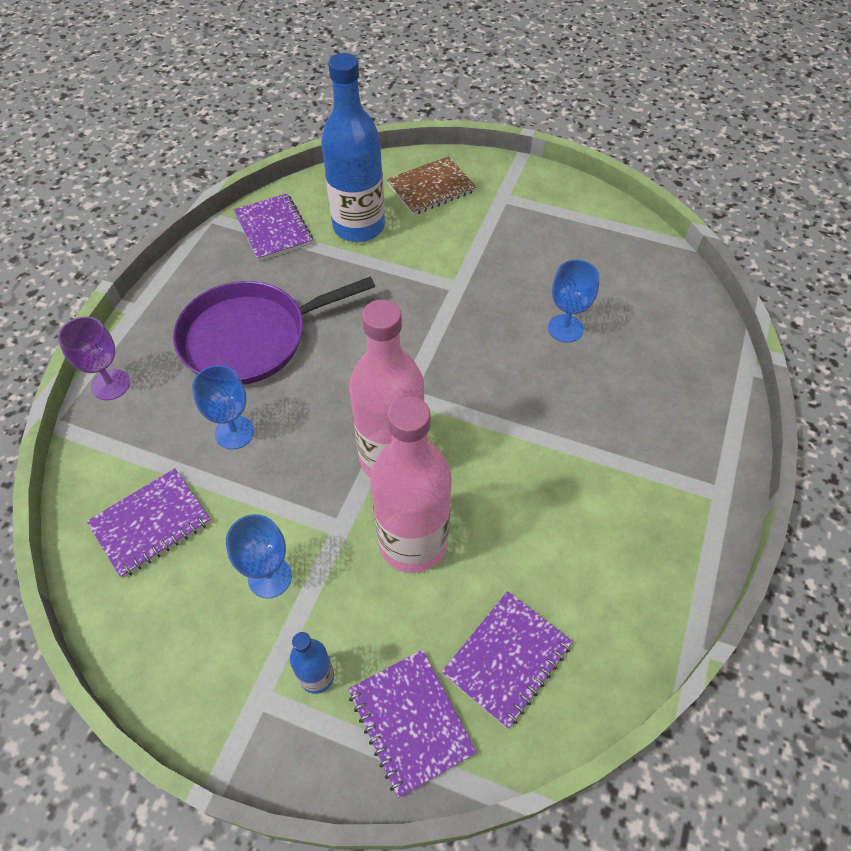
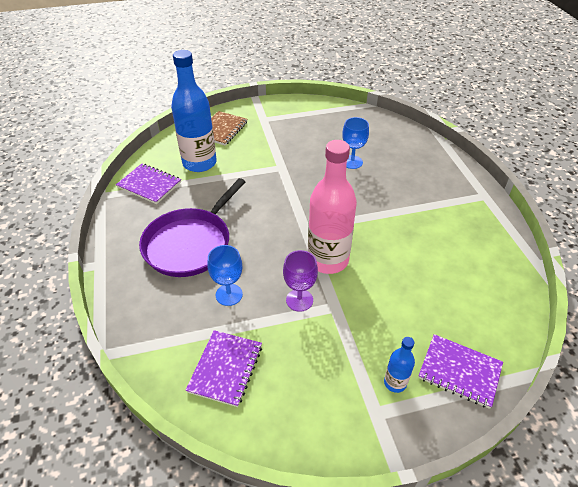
camera: 35 degrees left, 10 degrees down
(111, 385) = (123, 312): purple goblet -> purple goblet (299, 300)
(270, 577) = (322, 352): blue goblet -> none
(413, 542) = (377, 291): pink bottle -> none
(507, 659) = (471, 315): purple notebook -> none

